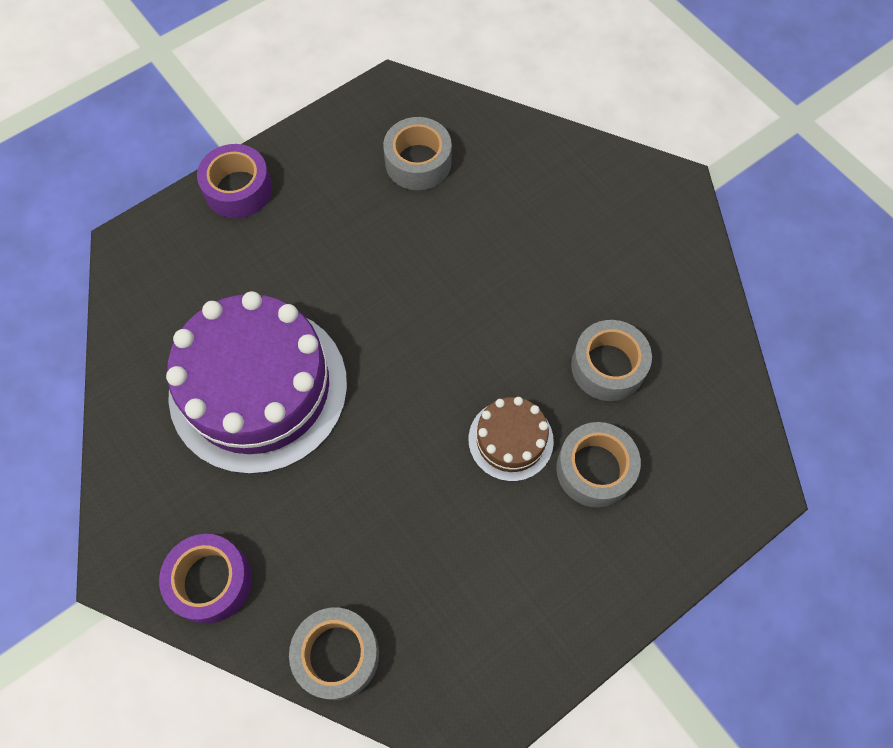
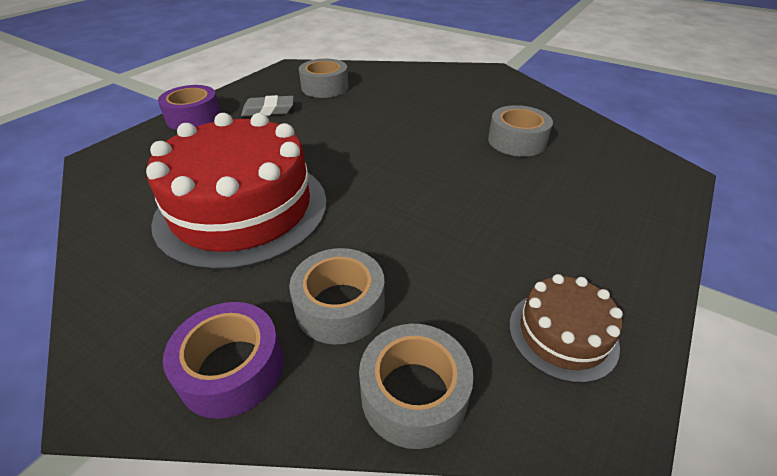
camera: 20 degrees left, 25 degrees down
(258, 388) = (242, 209): purple cake -> red cake
(330, 200) = (268, 110): none -> grey eraser
(510, 440) = (477, 190): brown cake -> brown cake (562, 334)
(595, 469) = (553, 190): grey tape -> grey tape (340, 306)

